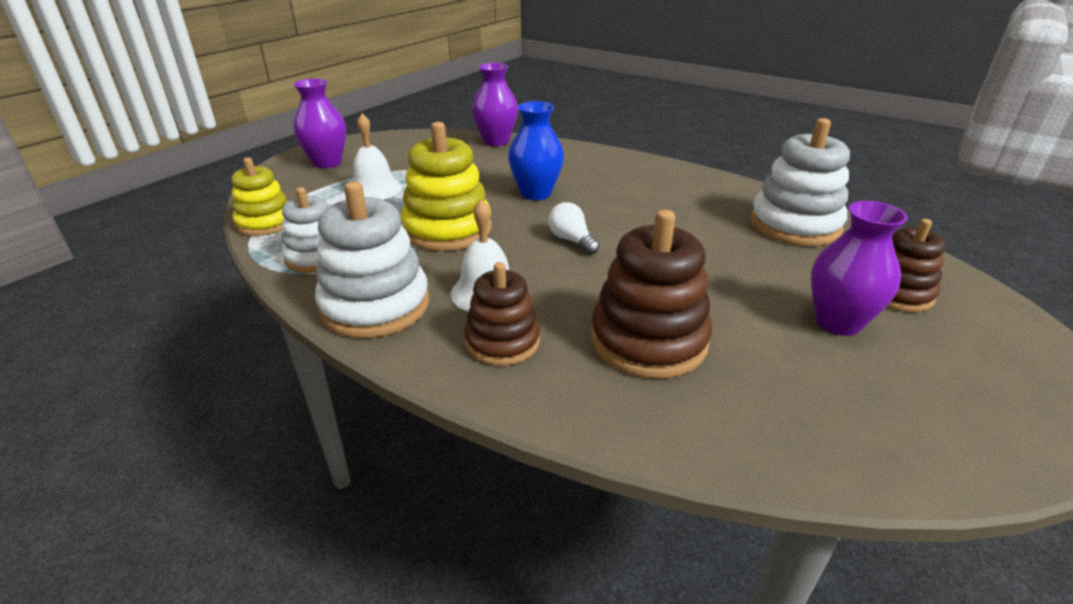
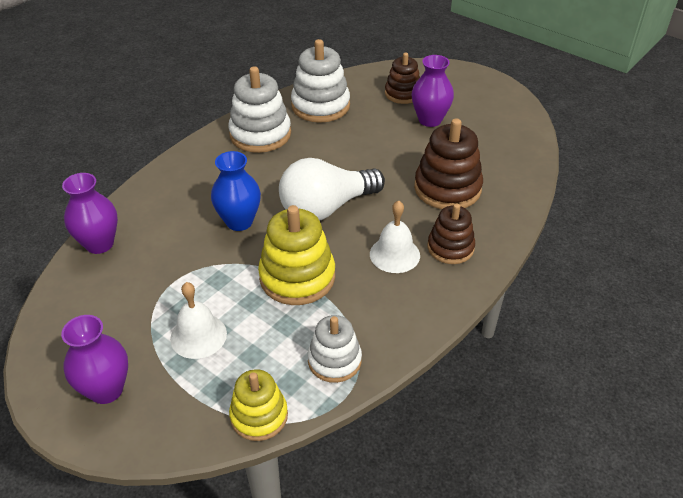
camera: 85 degrees left, 10 degrees up
(375, 306) = (410, 313): white stacking toy -> white stacking toy (260, 134)
(571, 240) = (326, 208): white light bulb -> white light bulb, size x2.24

